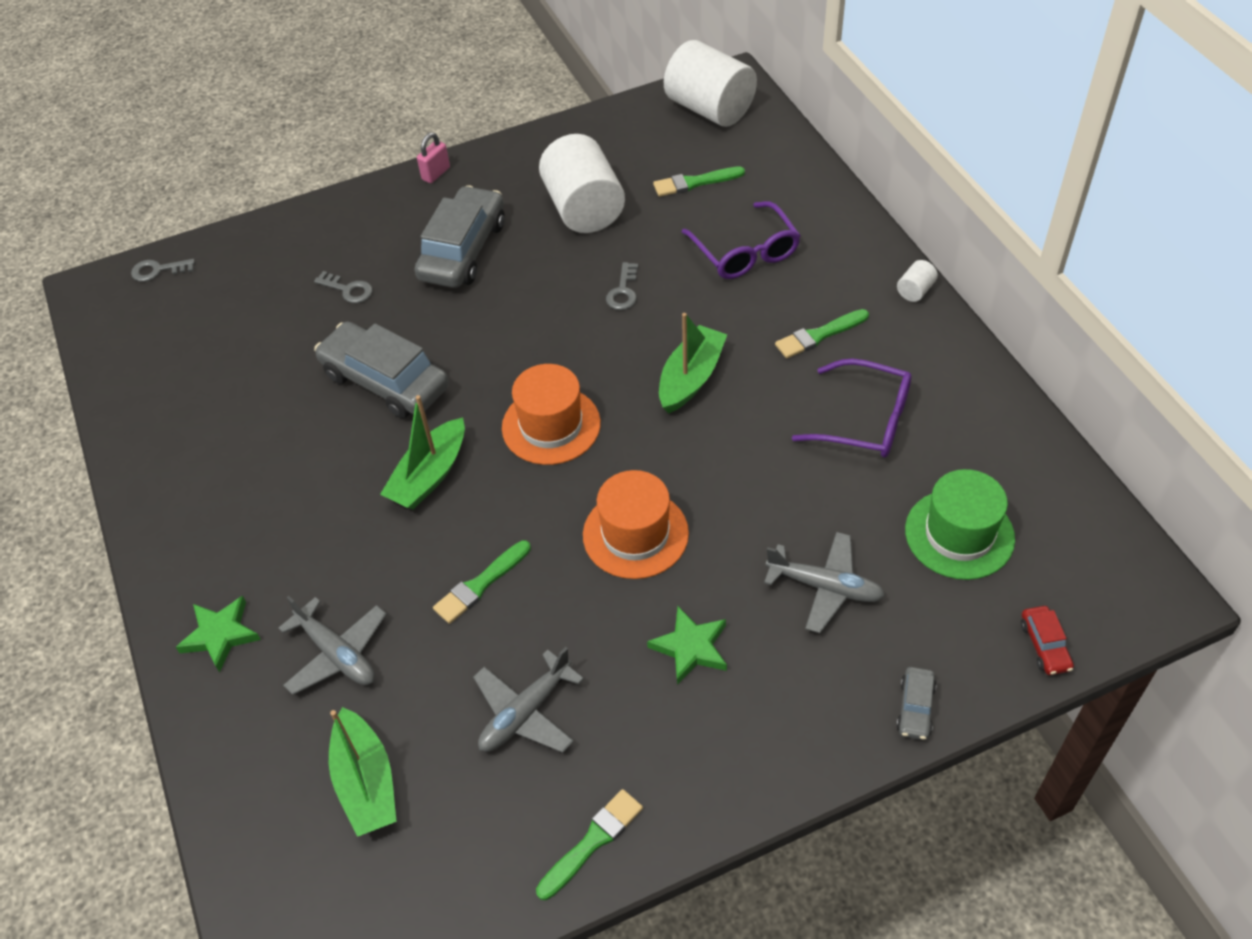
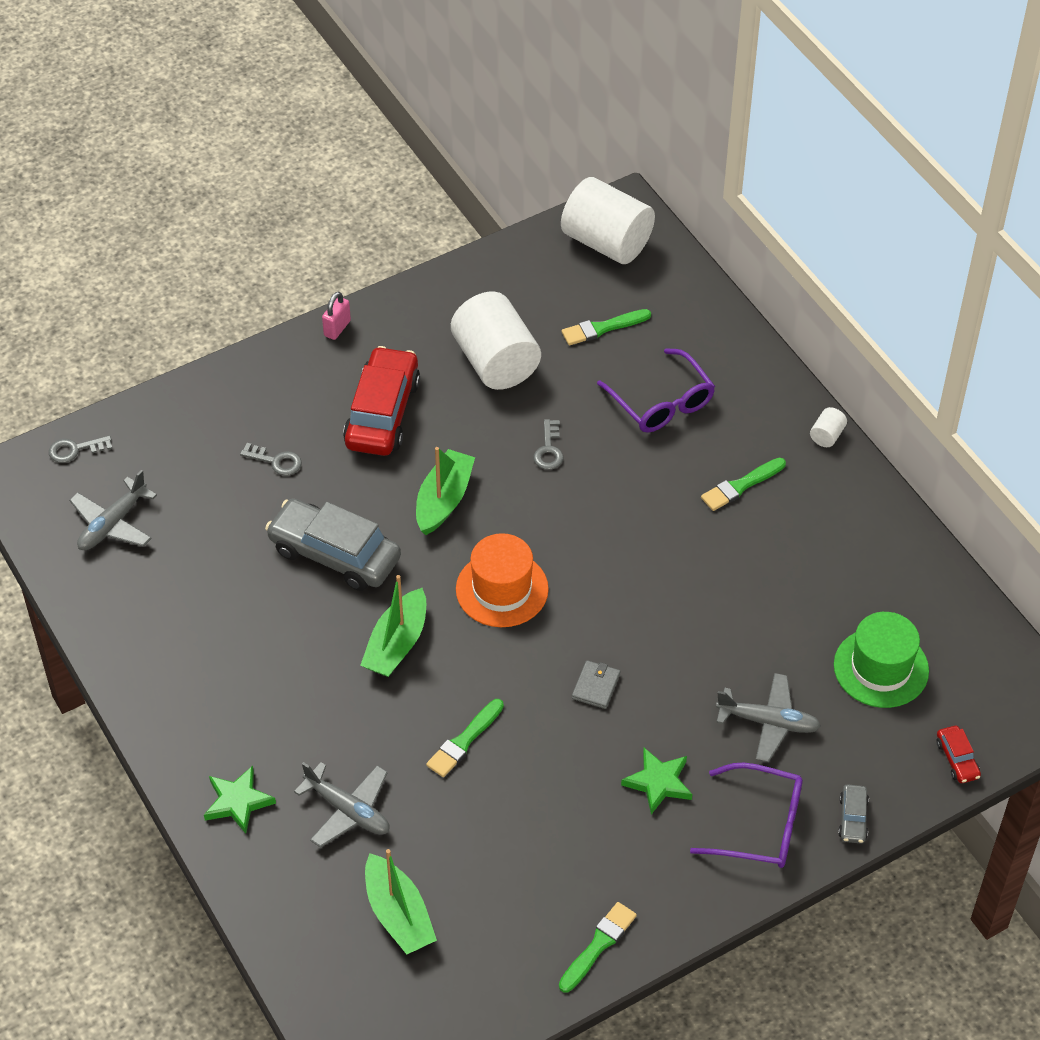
camera: 10 degrees left, 0 degrees up
(463, 250) = (383, 413): grey car -> red car
(525, 713) = (524, 847): grey plane -> grey plane (112, 524)
(635, 534) = (596, 686): orange hat -> grey wallet
(691, 378) = (626, 535): green boat -> green boat (443, 500)
(864, 420) = (790, 567): purple glasses -> purple glasses (759, 826)

